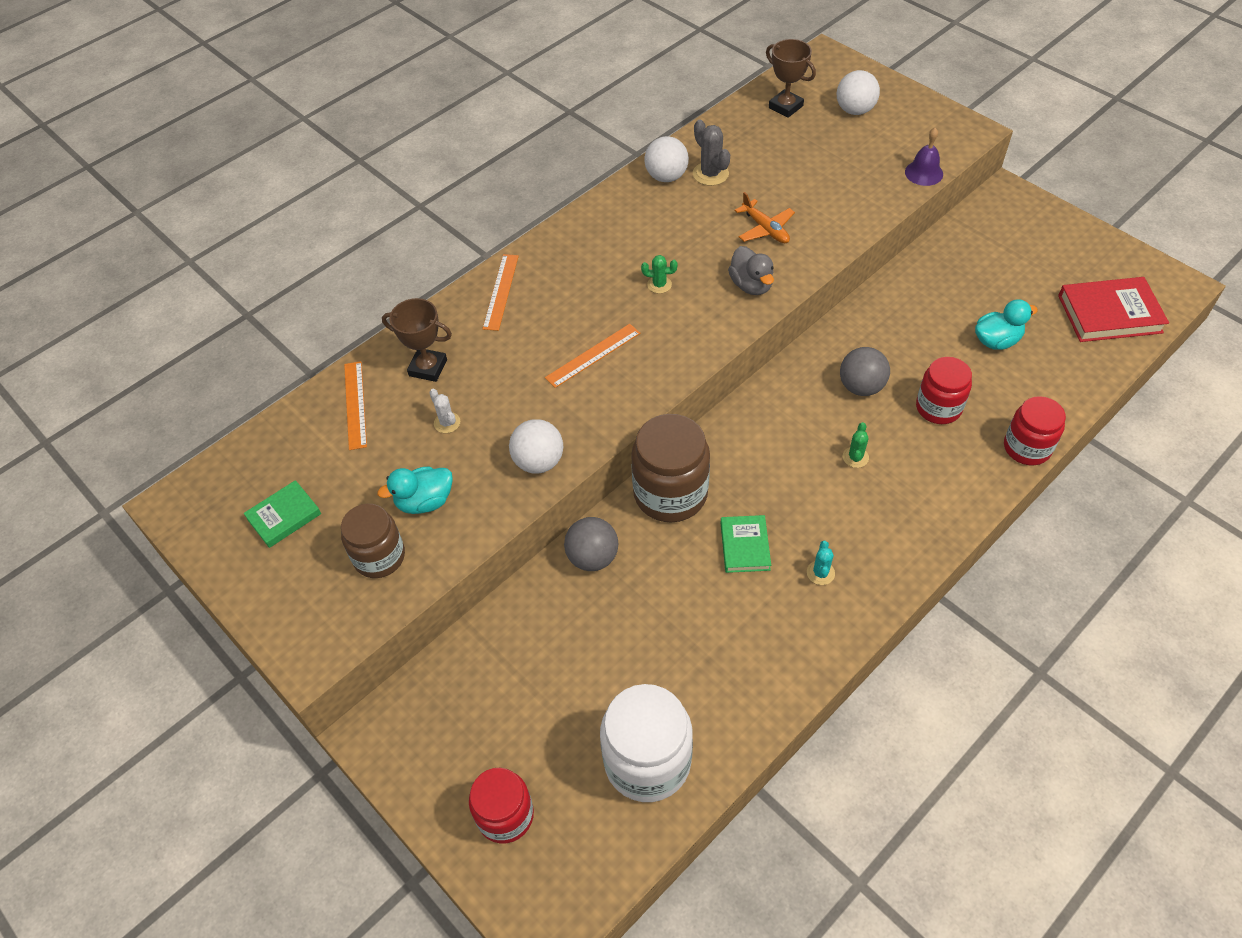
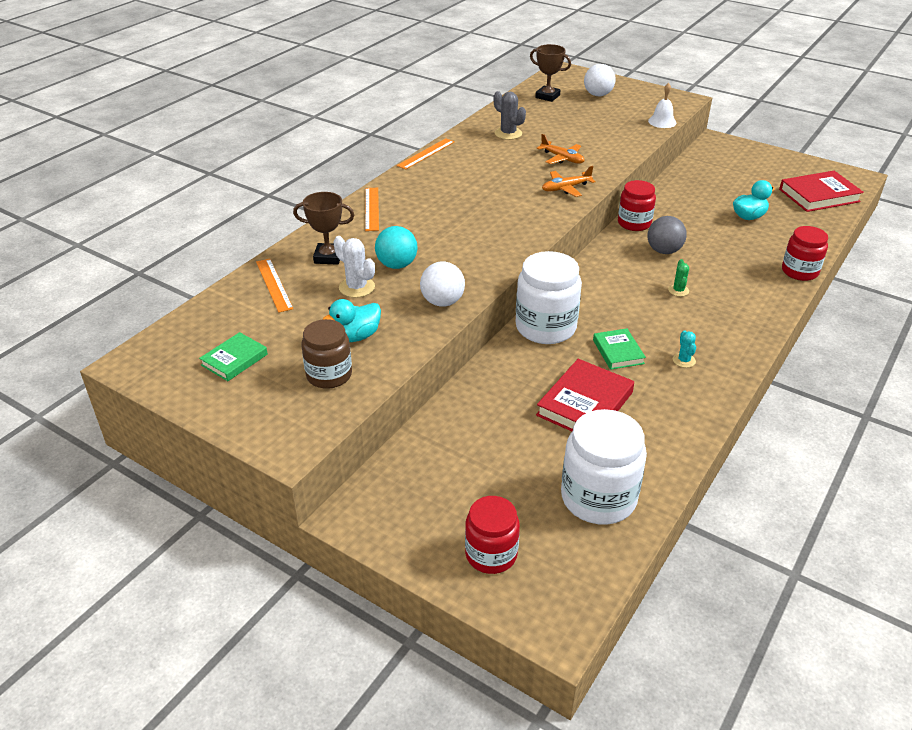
camera: 15 degrees left, 15 degrees down
(447, 423) = (357, 287): white cactus -> white cactus, size x1.61
(503, 392) = (397, 265): none -> turquoise ball
(592, 557) = (499, 373): grey ball -> none
(593, 355) = (461, 237): orange ruler -> orange ruler (426, 153)
(659, 285) = (495, 194): green cactus -> none
(666, 177) = (475, 137): white ball -> none
(670, 493) = (545, 327): brown jar -> white jar
(678, 620) = (584, 404): none -> red book
(751, 285) = (565, 188): grey duck -> orange plane
(924, 173) = (662, 122): purple bell -> white bell
(938, 407) = (725, 256): red jar -> red jar (634, 223)

